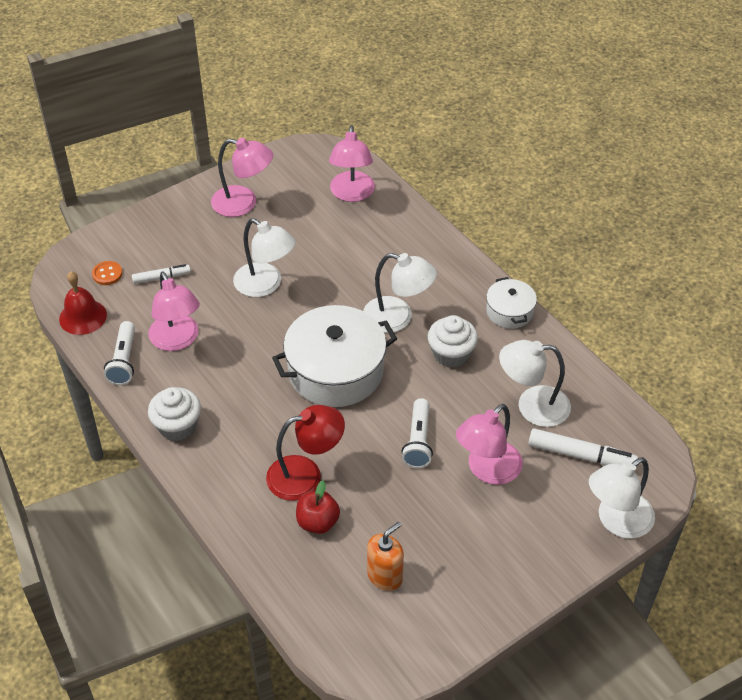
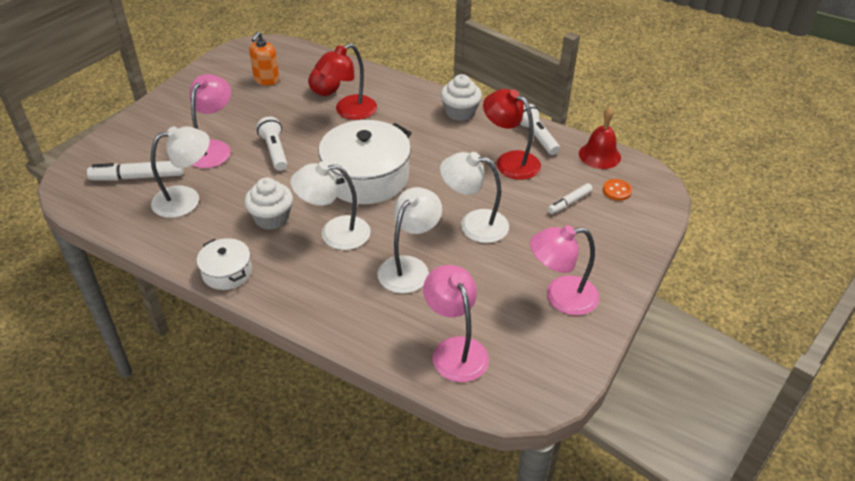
camera: 155 degrees right, 5 degrees down
(177, 340) = (510, 161): pink lamp -> red lamp
(616, 521) = (105, 145): white lamp -> white lamp (409, 267)

